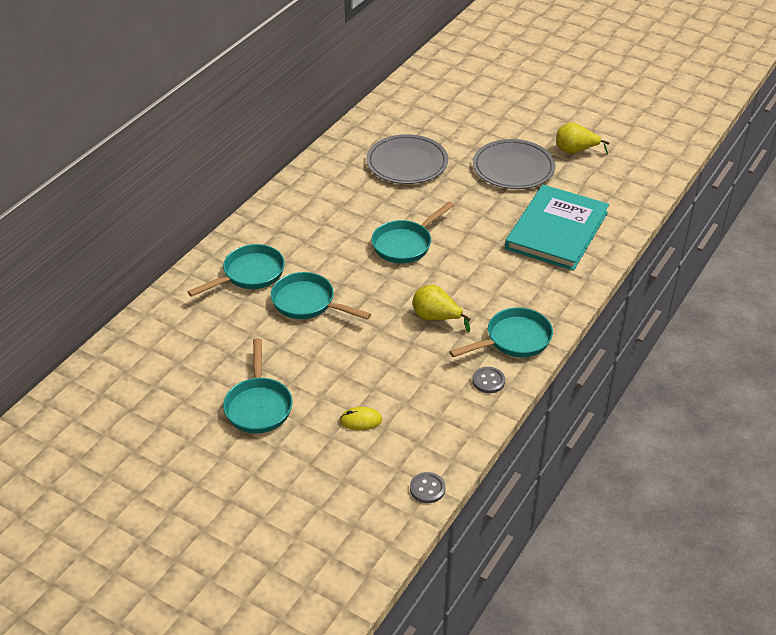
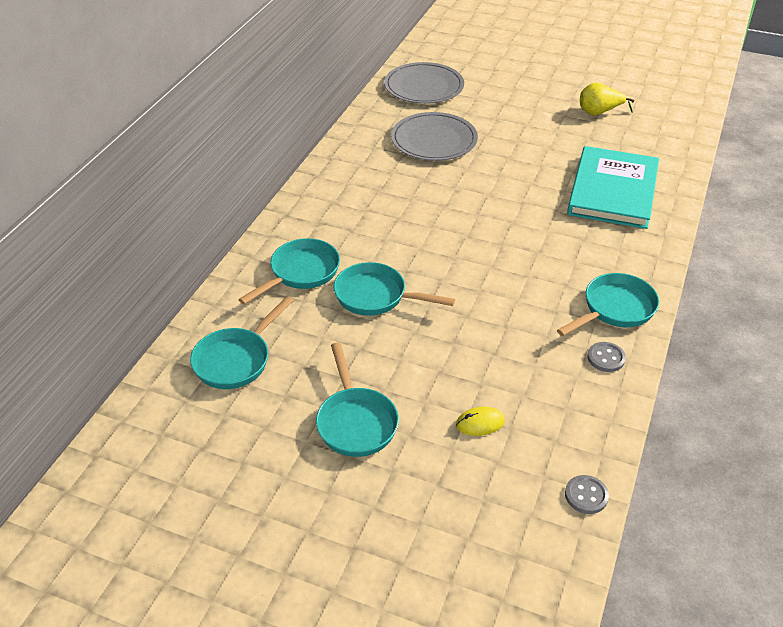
camera: 10 degrees left, 0 degrees up
(405, 244) = (461, 221): turquoise pan -> turquoise pan (236, 360)
(436, 318) = (522, 295): yellow pear -> none
(513, 168) = (544, 134): grey plate -> grey plate (424, 87)

